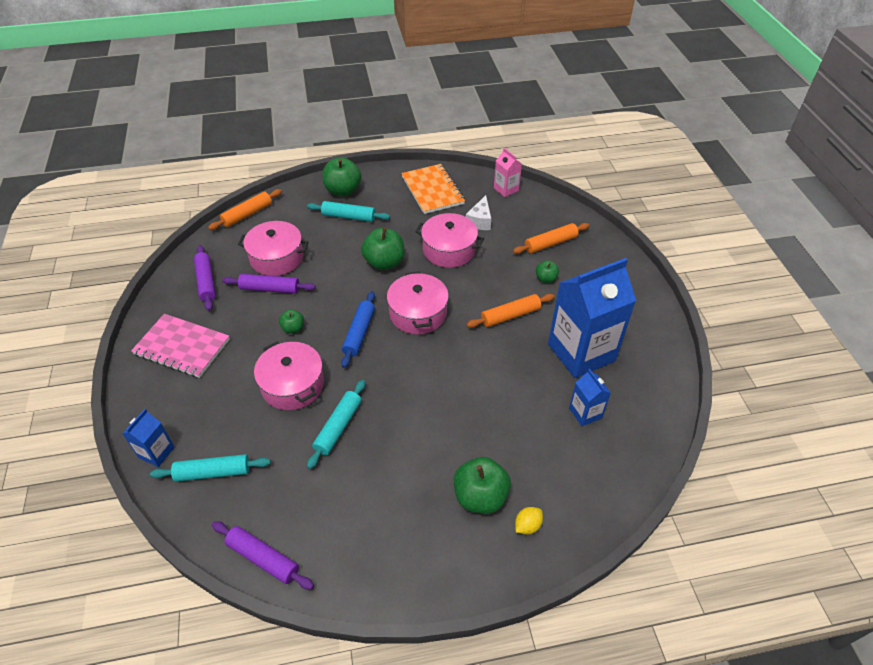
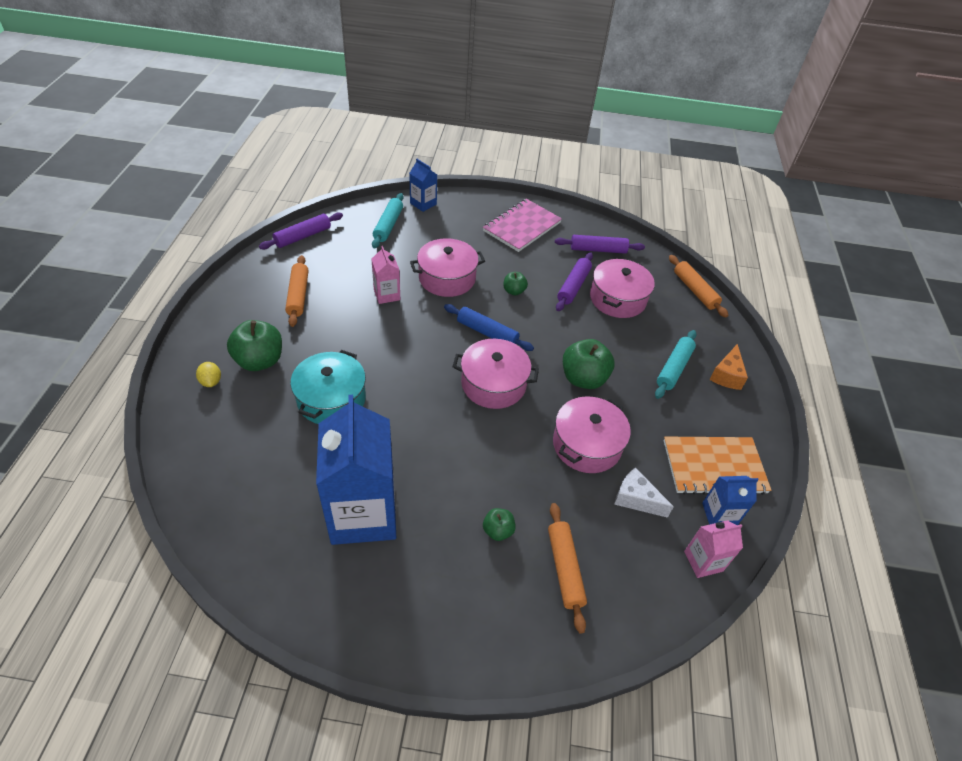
camera: 105 degrees right, 0 degrees up
(338, 427) = (387, 295): turquoise rolling pin -> pink carton
(343, 190) = (726, 375): green apple -> orange cheese
(493, 416) = (331, 399): none -> turquoise pot
(510, 315) = (453, 465): orange rolling pin -> orange rolling pin (298, 295)
(585, 413) = (285, 478): blue carton -> blue carton (719, 514)

